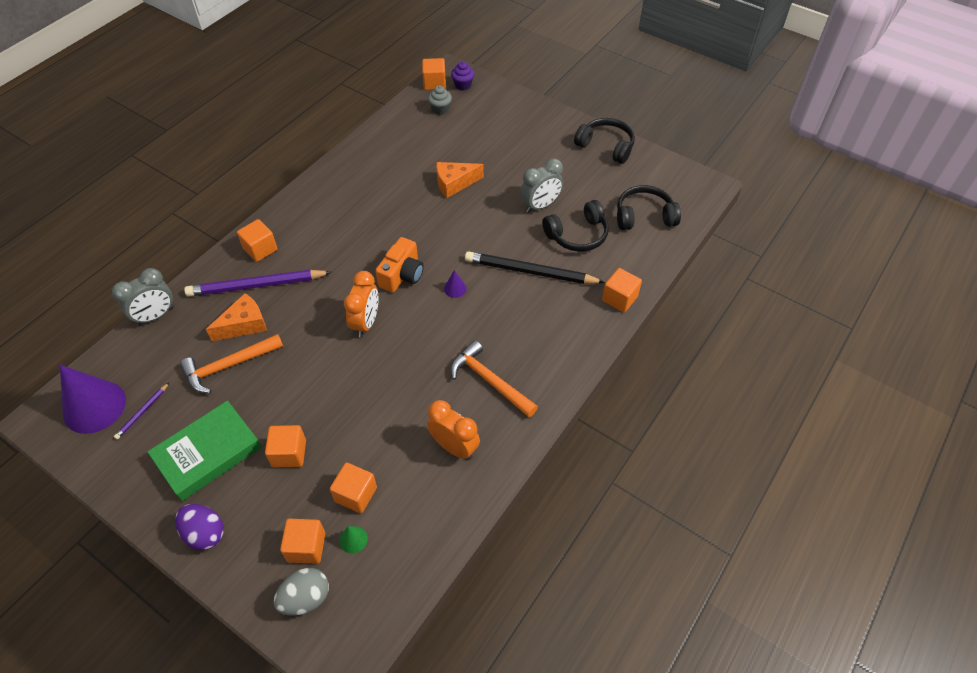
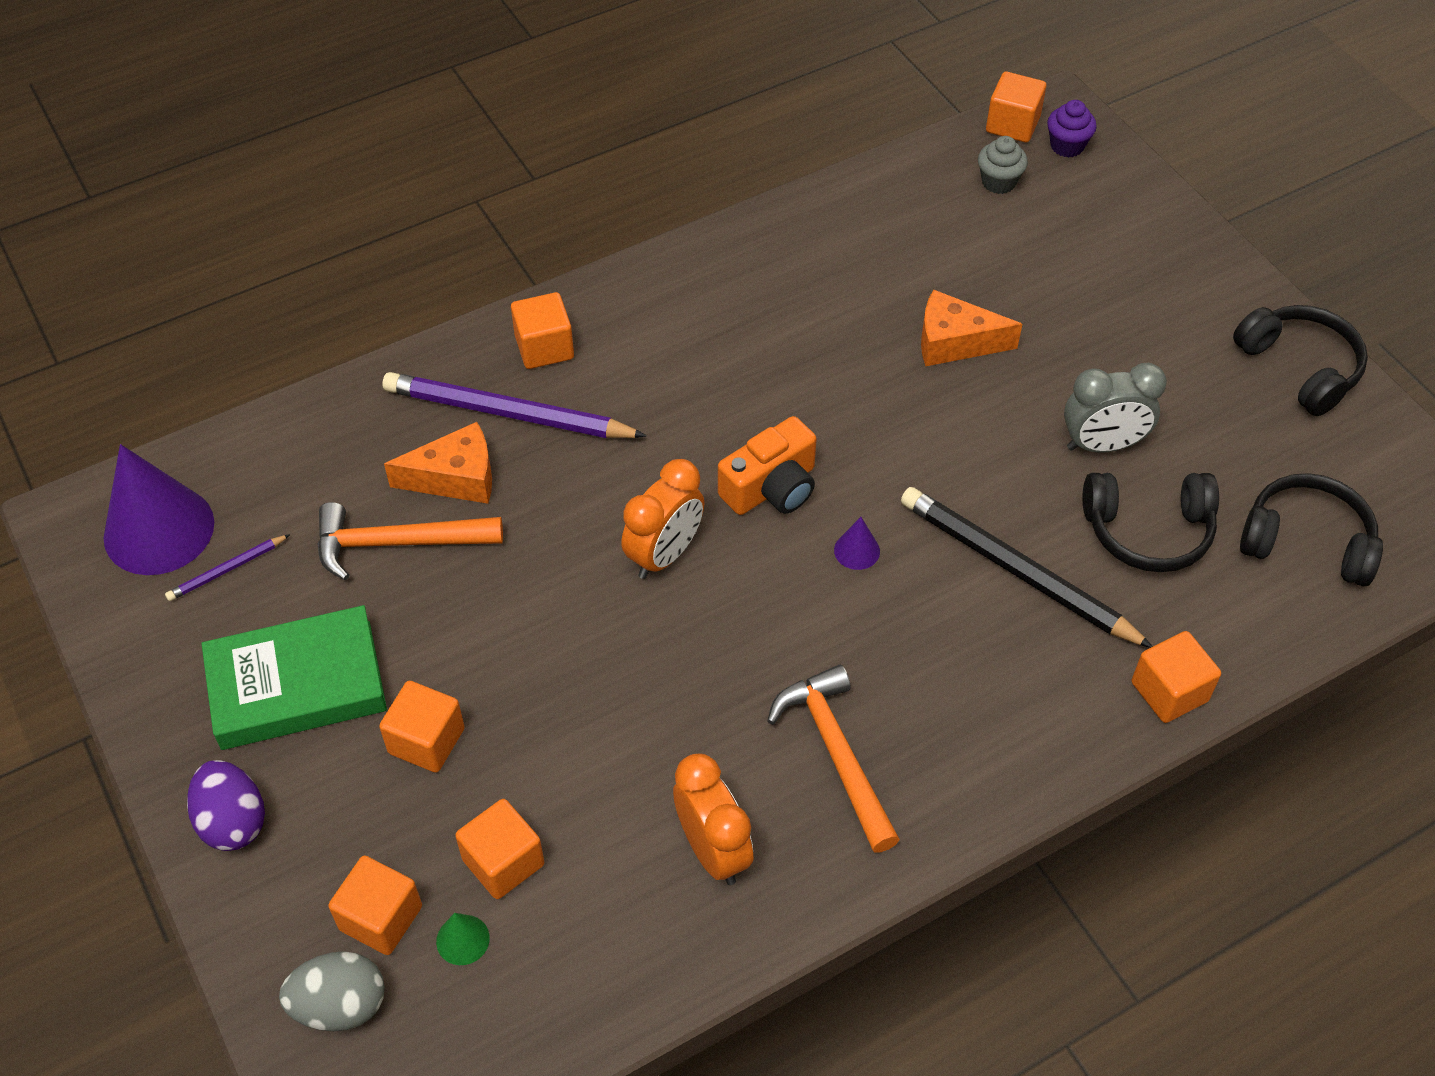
camera: 25 degrees right, 0 degrees up
(155, 316) = (320, 407): grey clock -> none

